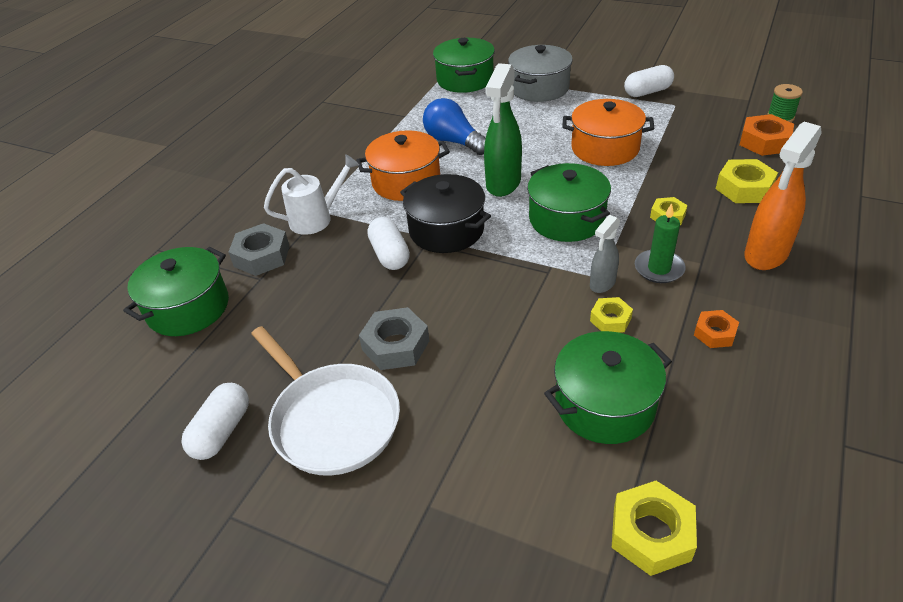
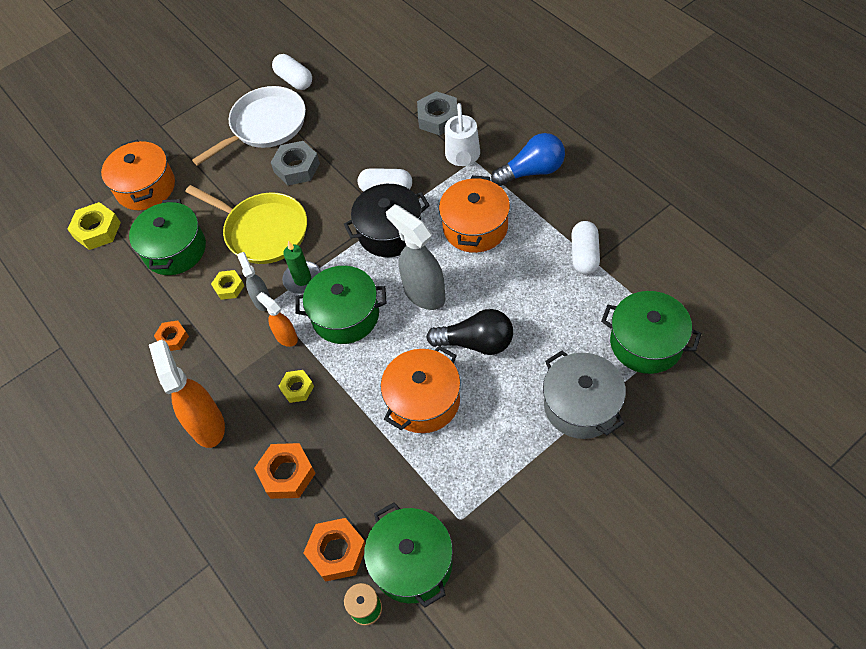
camera: 120 degrees right, 15 degrees up
(188, 308) = (409, 75): green pot -> green pot (412, 562)
(332, 420) = (265, 126): white pan -> white pan turned 150 degrees clockwise
(454, 142) = (518, 284): blue light bulb -> blue light bulb (532, 171)
(503, 184) = (423, 293): green spray bottle -> grey spray bottle
(513, 329) = (263, 231): none -> yellow pan
(528, 142) = (476, 342): none -> black light bulb
(529, 515) = (146, 187): none -> orange pot
(626, 247) = (286, 337): none -> orange spray bottle
(647, 92) = (504, 510): white capsule -> white capsule (584, 255)
(659, 269) = (249, 344): green candle -> green candle (302, 279)
(744, 188) = (287, 474): yellow nut -> orange nut

